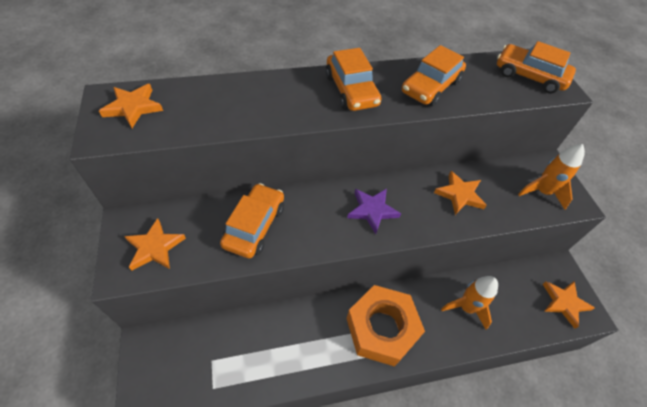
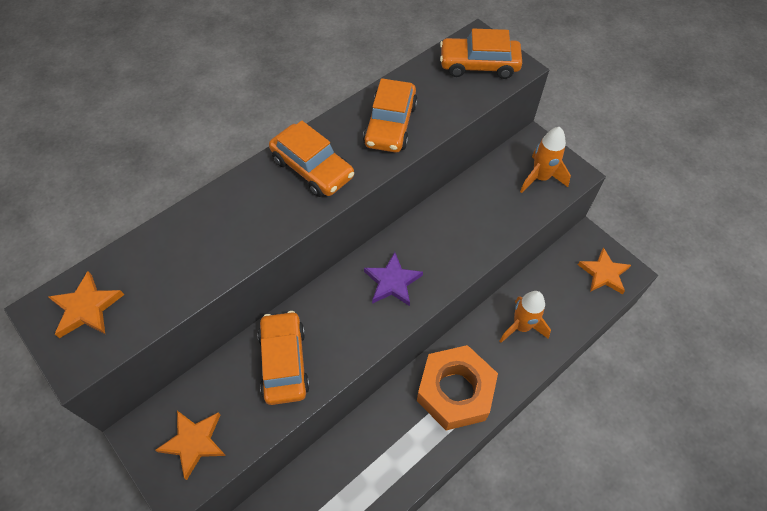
camera: 25 degrees left, 5 degrees up
(460, 194) = (467, 220): orange star -> none

